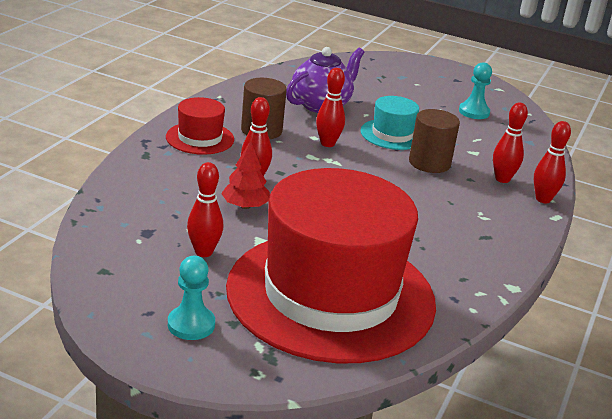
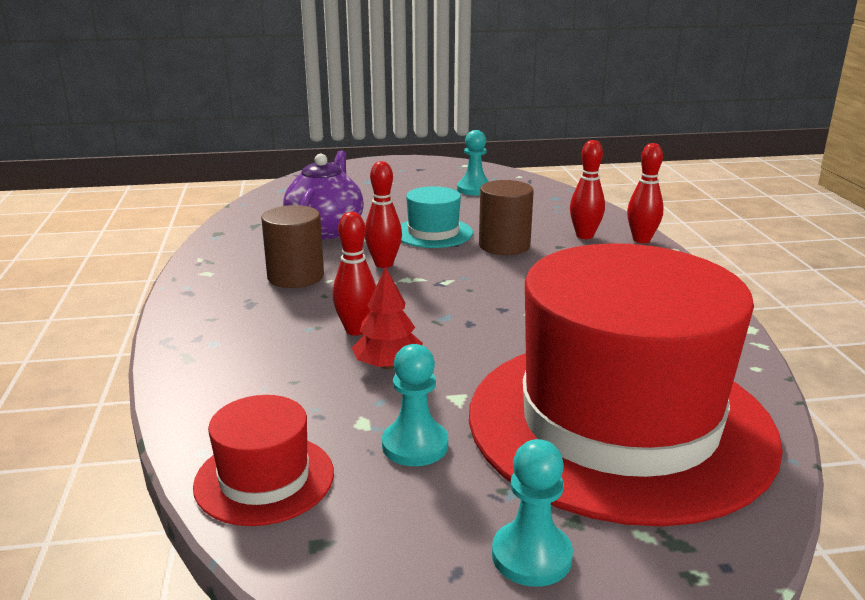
camera: 30 degrees left, 5 degrees down
(200, 138) = (234, 311): red hat -> red hat (264, 479)
(203, 252) = (415, 445): red bowling pin -> turquoise pawn

